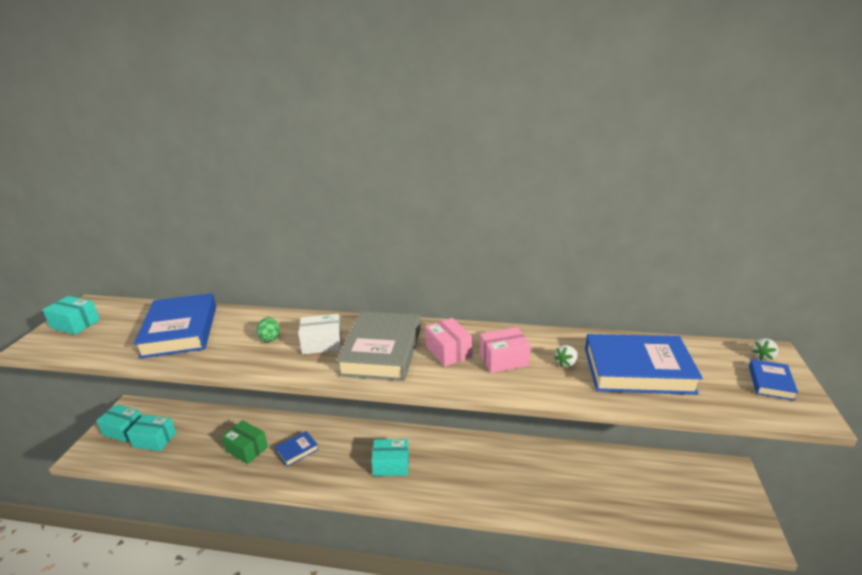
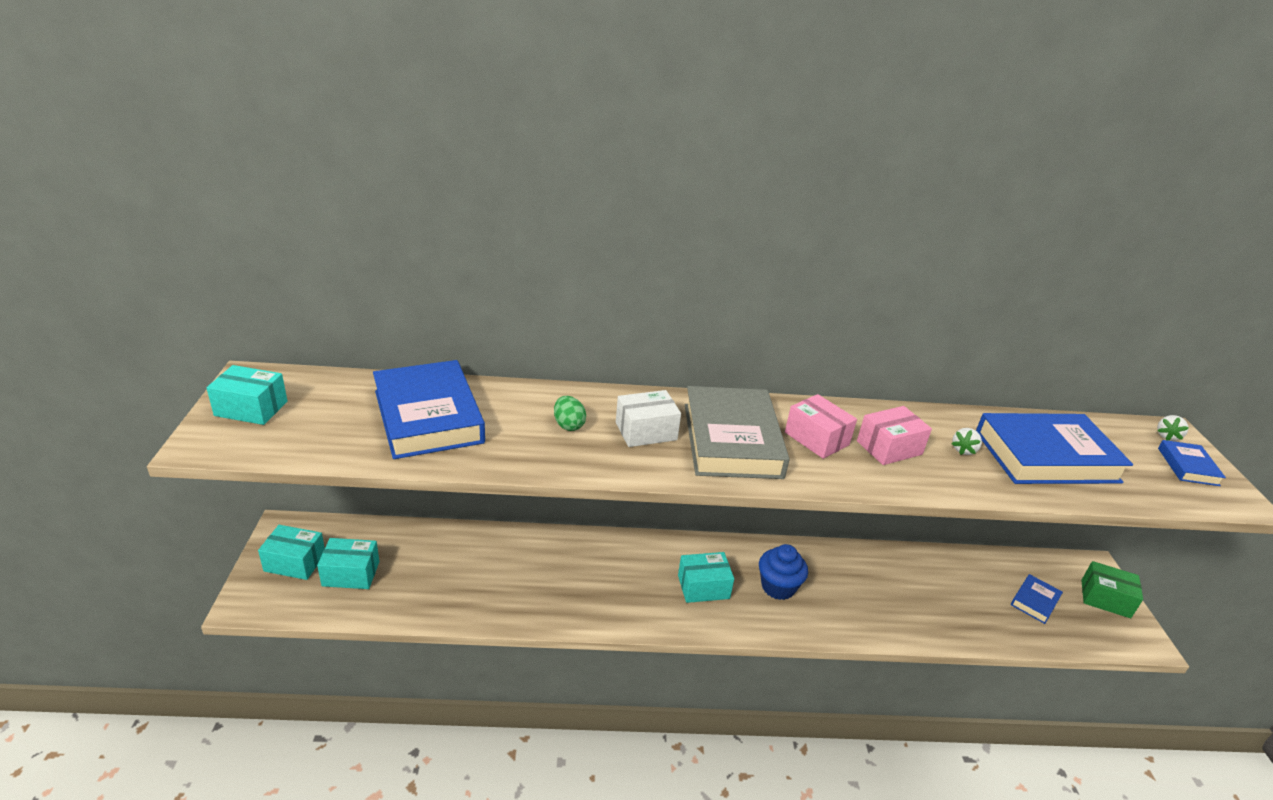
camera: 15 degrees left, 5 degrees up
(247, 449) = (496, 578): green box -> green box (1105, 598)
(297, 450) = (569, 576): blue book -> blue book (1034, 601)
(449, 469) = (778, 587): none -> blue cupcake

